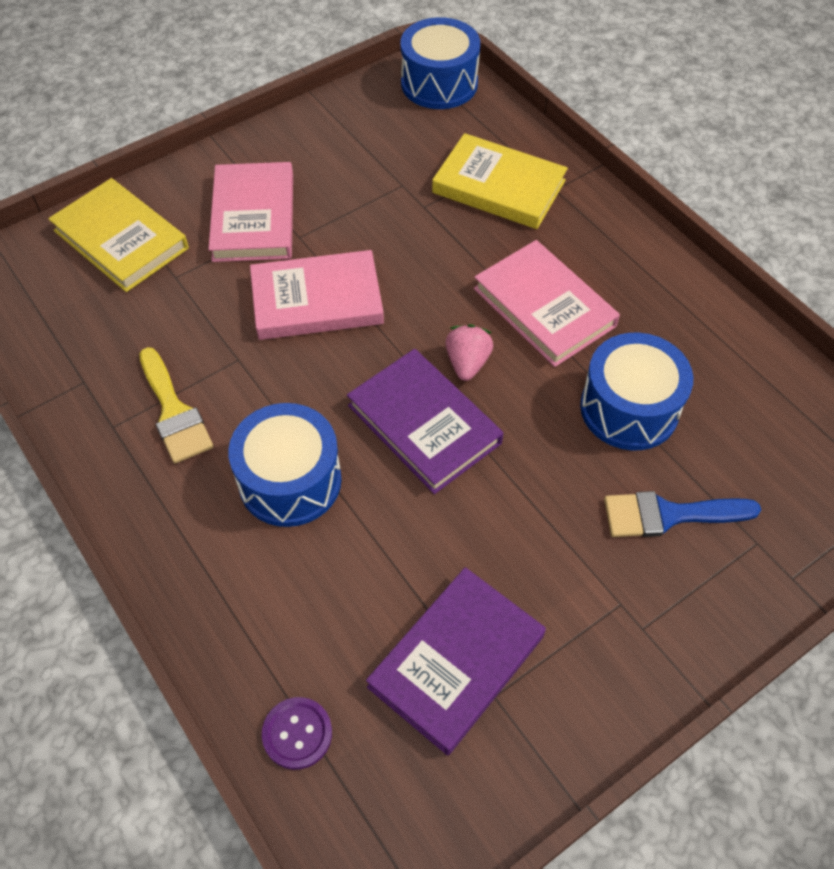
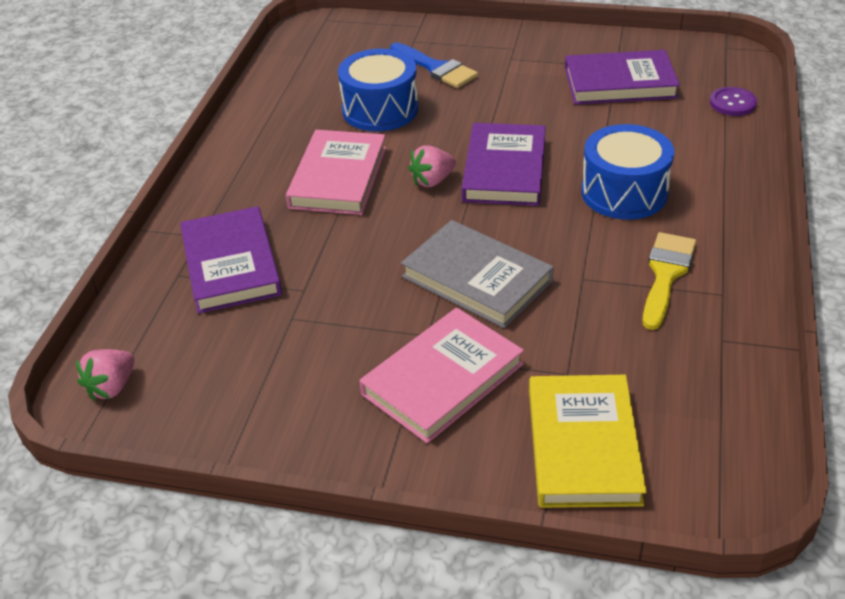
camera: 130 degrees left, 15 degrees down
(317, 300) = (476, 279): pink book -> grey book
(439, 83) = (112, 387): blue drum -> pink strawberry
(499, 186) = (231, 265): yellow book -> purple book

